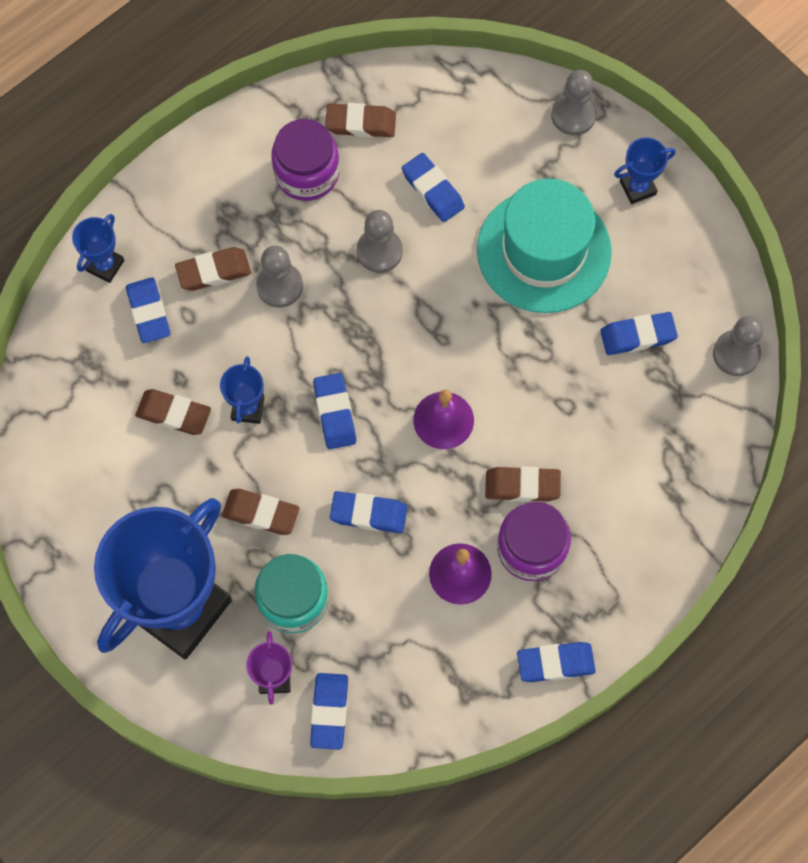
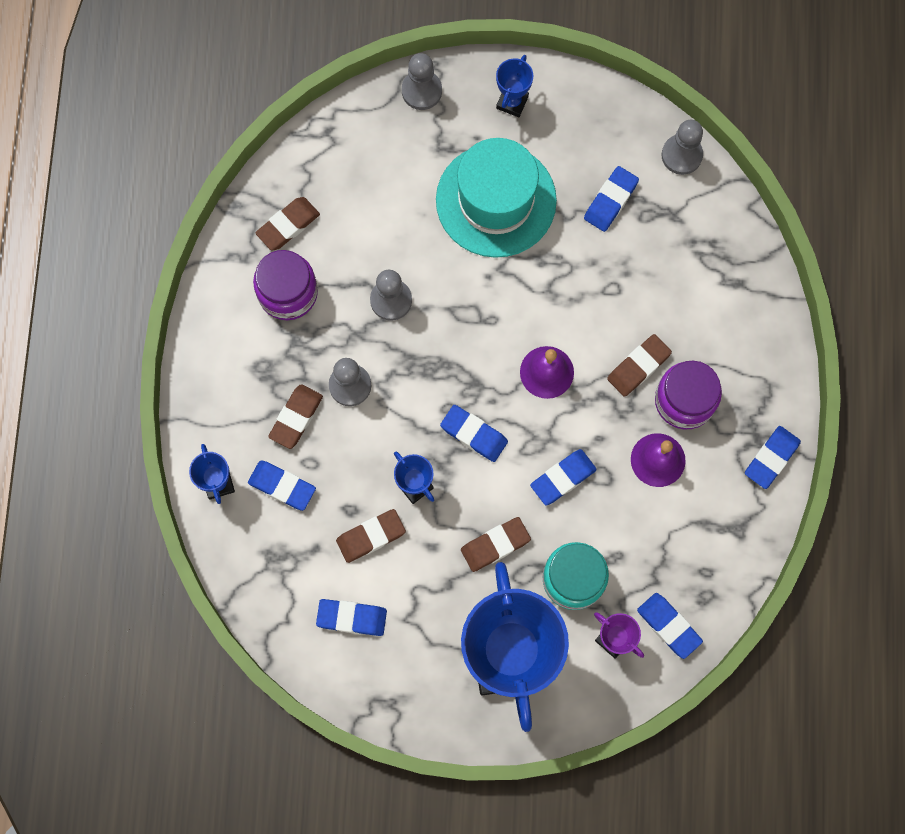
camera: 45 degrees left, 5 degrees up
(433, 190) = (383, 226): blue eraser -> blue eraser (352, 618)

